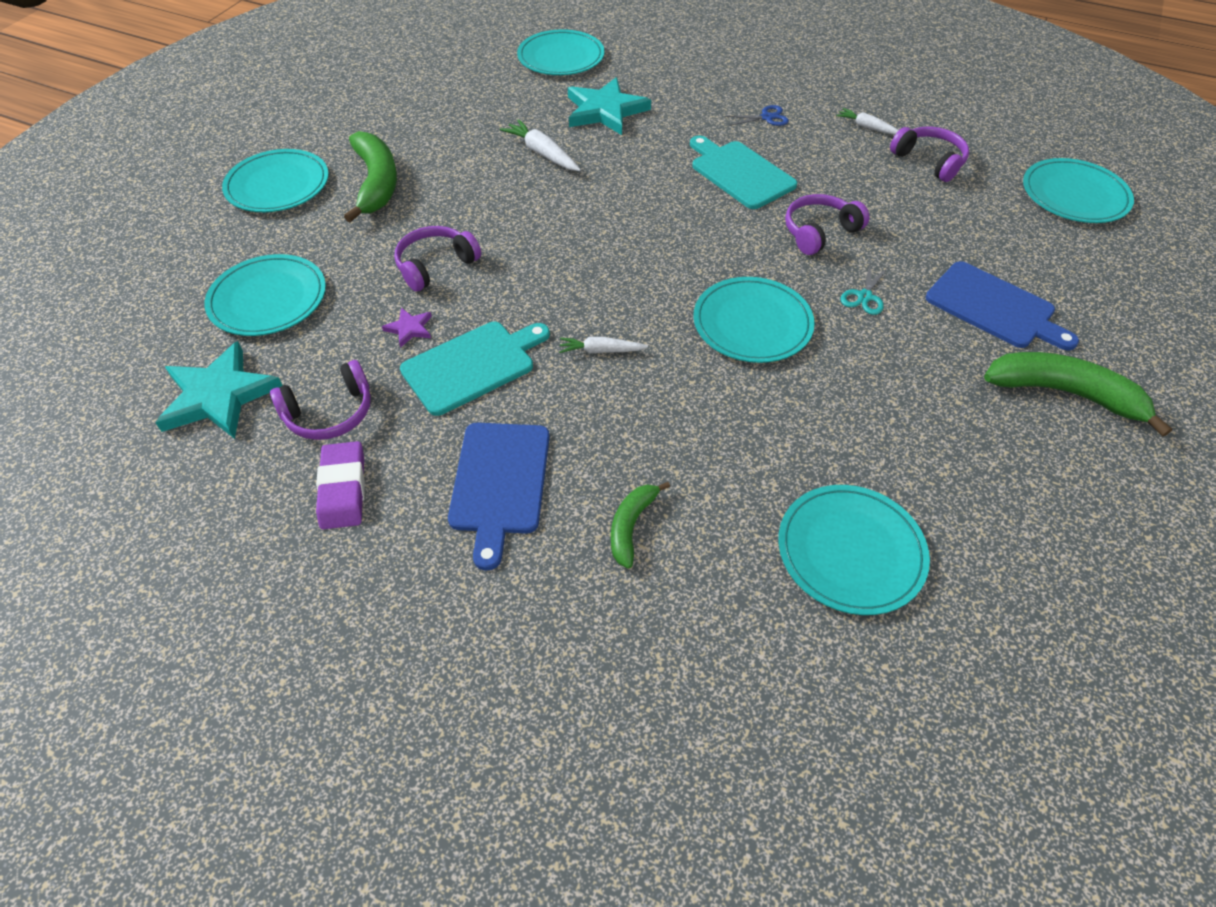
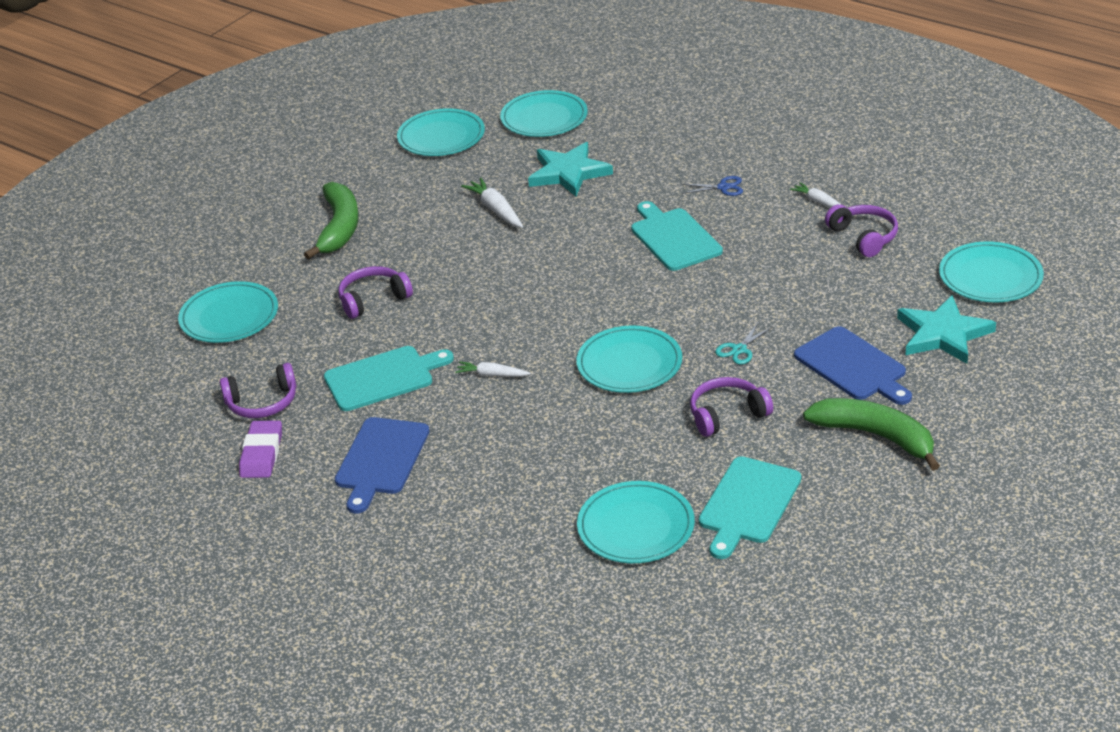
camera: 15 degrees right, 15 degrees down
(219, 395) = (179, 384): turquoise star -> turquoise star (943, 334)
(278, 185) = (253, 224): turquoise plate -> turquoise plate (441, 136)
(409, 328) = (339, 347): purple star -> none
(631, 526) = (472, 496): green banana -> none
(819, 232) = (724, 294): purple headphones -> purple headphones (727, 415)
(969, 502) = (748, 504): none -> turquoise cutting board

